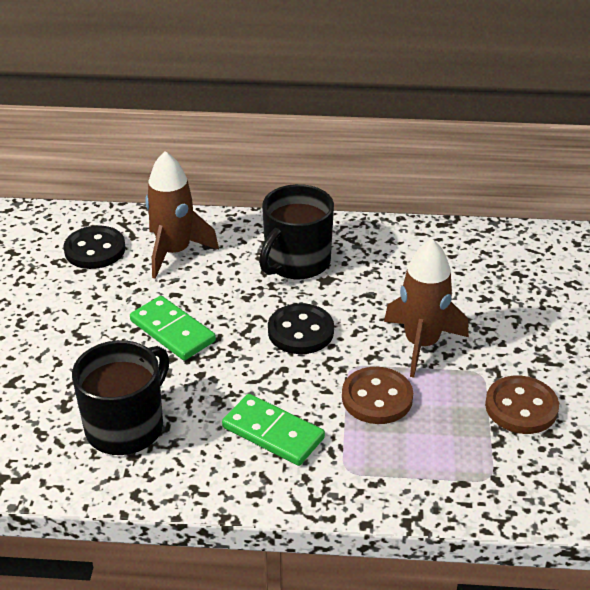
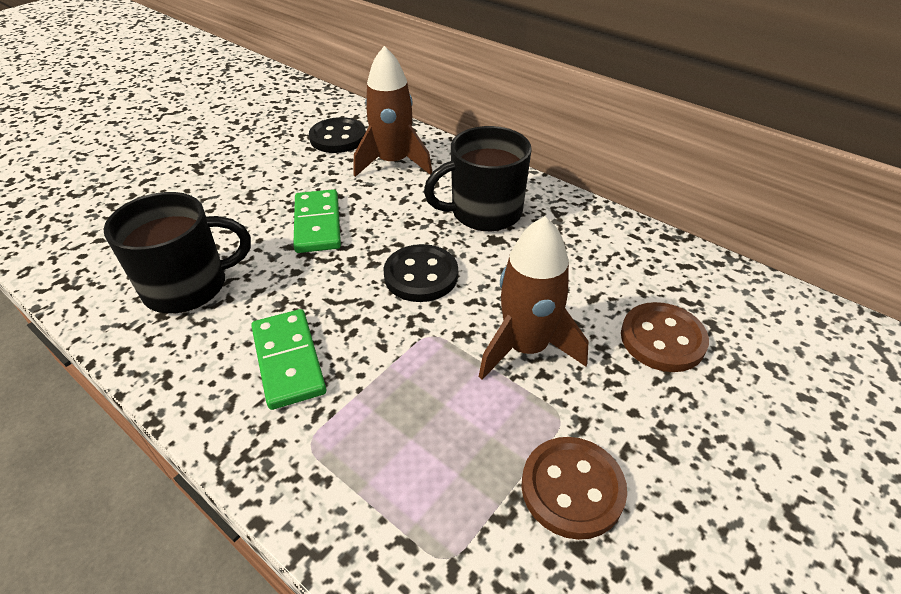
camera: 35 degrees right, 5 degrees up
(377, 398) = (421, 381): brown button -> brown button (662, 339)

